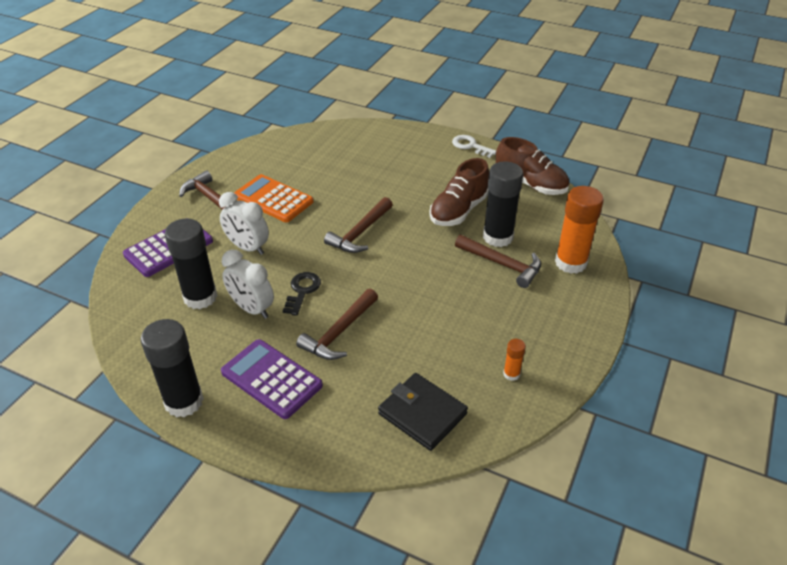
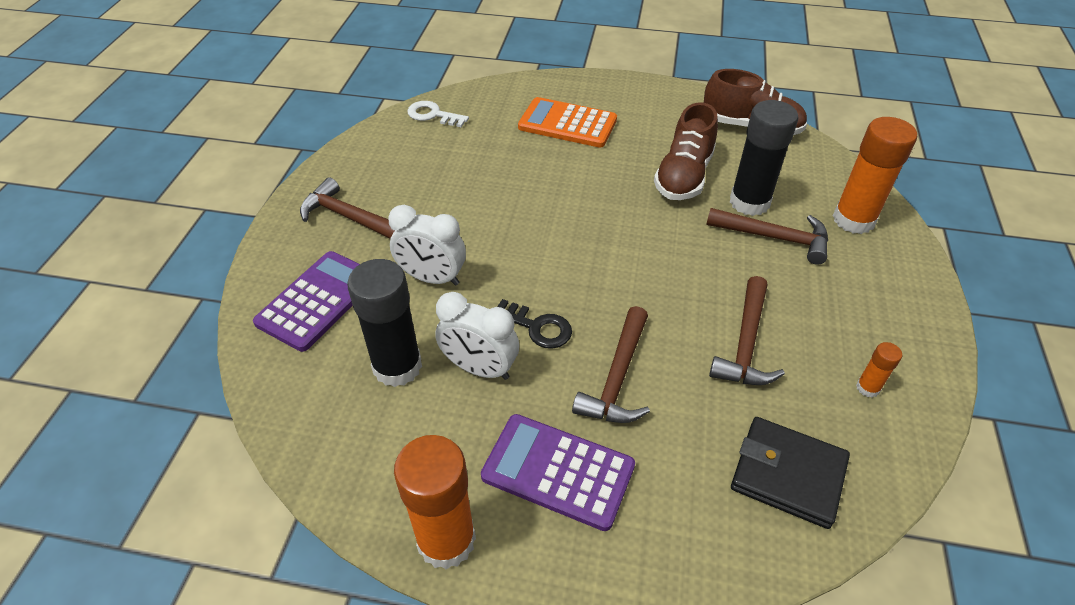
camera: 15 degrees left, 5 degrees up
(184, 401) = (446, 540): black glue stick -> orange glue stick
(273, 199) = (435, 202): orange calculator -> orange calculator (567, 124)
(302, 291) = (537, 327): black key -> black key turned 120 degrees clockwise
(360, 233) = (574, 229): brown hammer -> brown hammer (746, 344)
(470, 146) = (654, 90): white key -> white key (433, 115)

